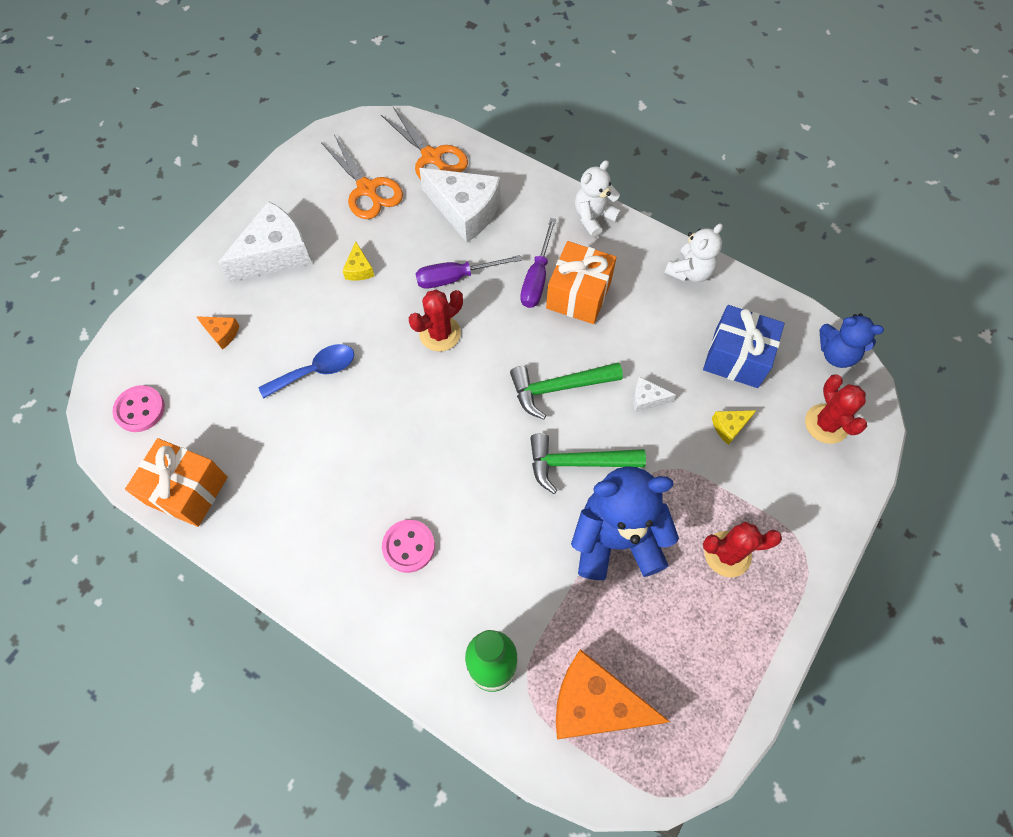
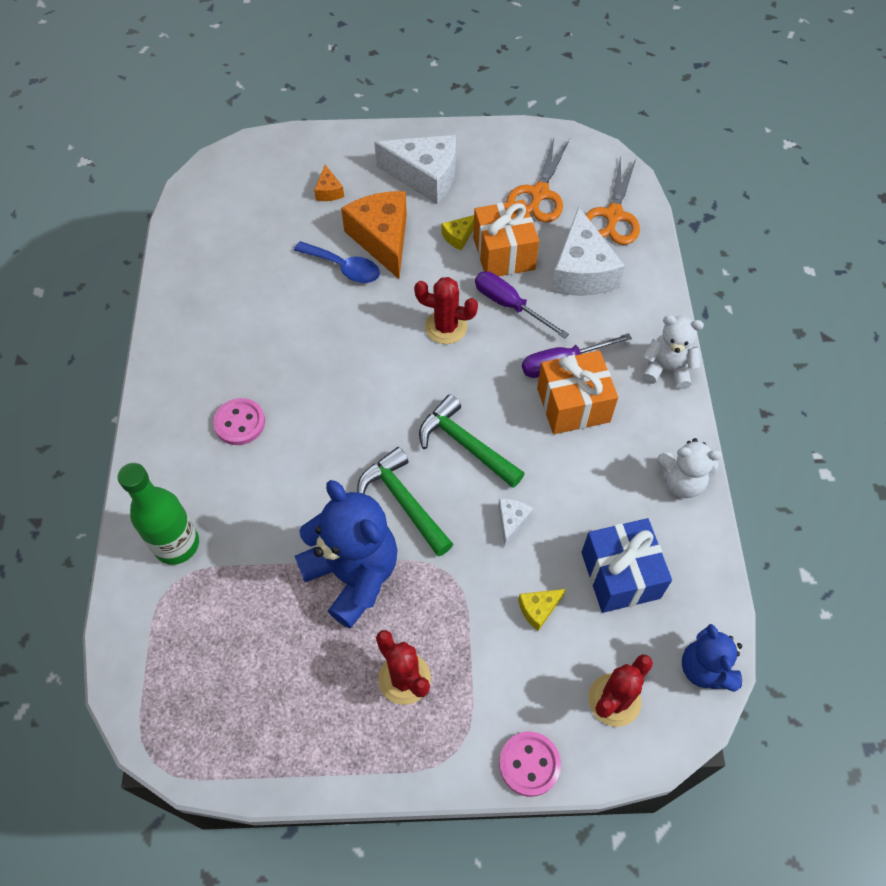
camera: 55 degrees right, 5 degrees down
(140, 409) = (230, 187): pink button -> pink button (529, 764)
(187, 490) = (187, 256): orange gift -> orange gift (504, 253)
(594, 704) = (192, 642): orange cheese -> orange cheese (382, 239)
(647, 399) = (511, 521): white cheese -> white cheese turned 45 degrees clockwise
(729, 427) = (538, 609): yellow cheese -> yellow cheese turned 60 degrees counterclockwise

